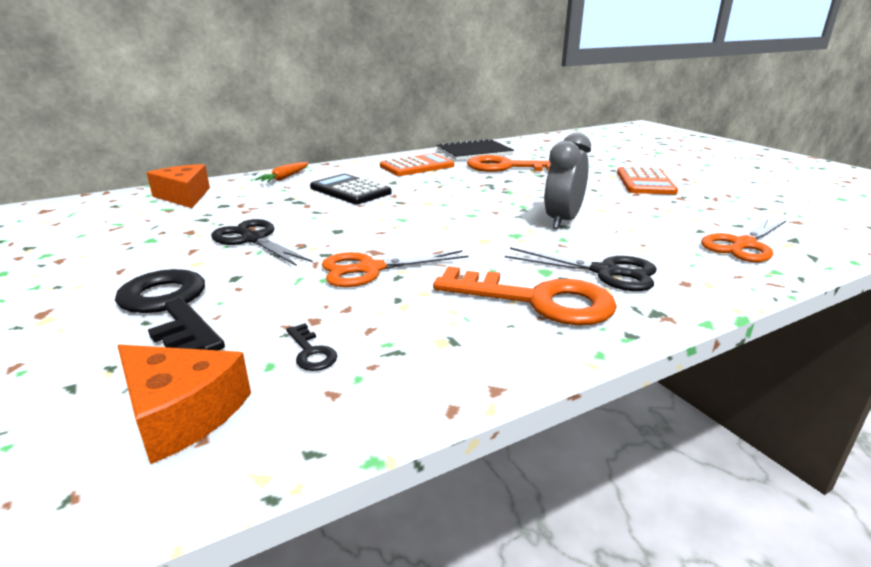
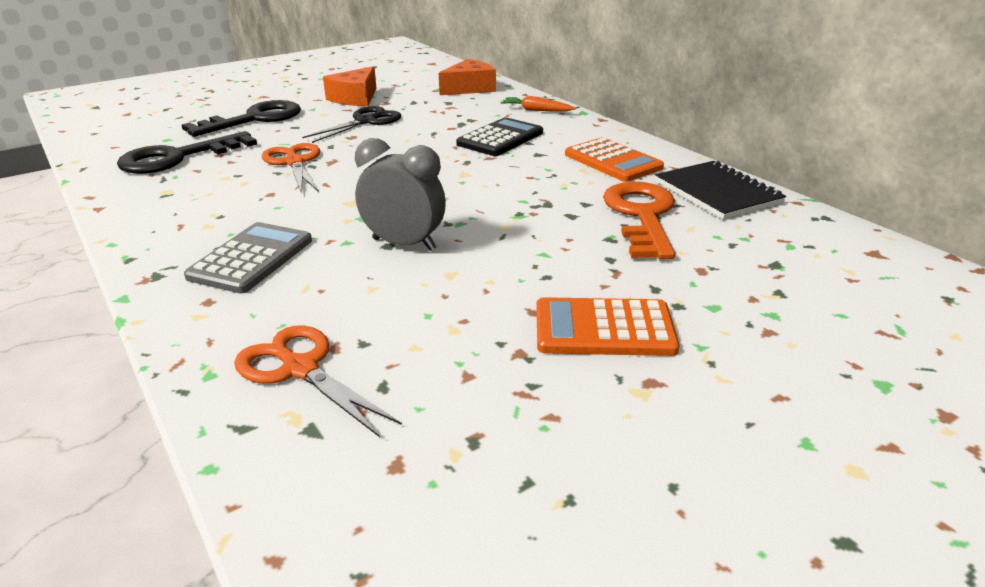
camera: 85 degrees right, 5 degrees up
(181, 413) = (138, 139): orange cheese -> orange cheese (355, 98)
(311, 352) = (178, 158): black key -> black key, size x2.46
(537, 300) = (208, 223): orange key -> none
(605, 272) = (251, 258): black scissors -> grey calculator

